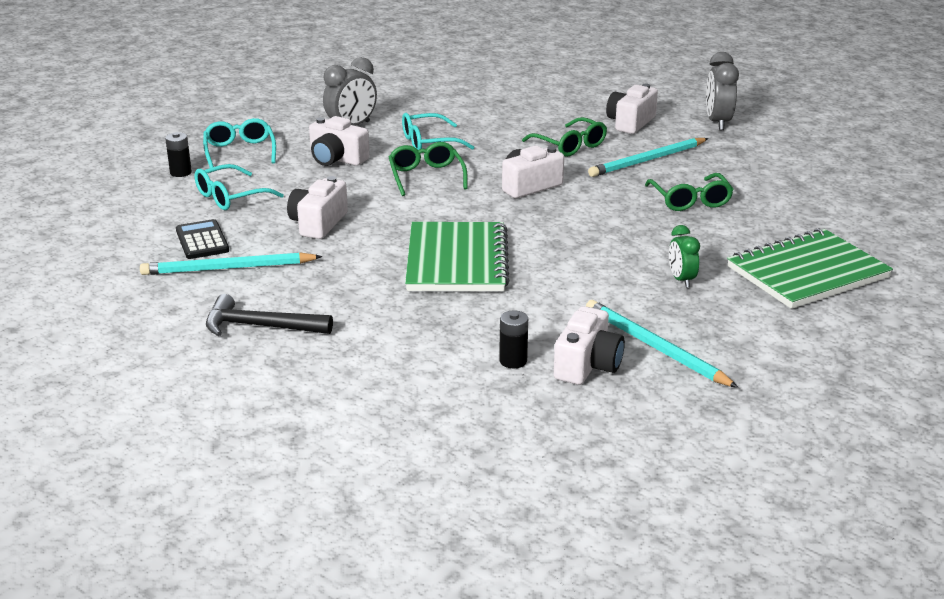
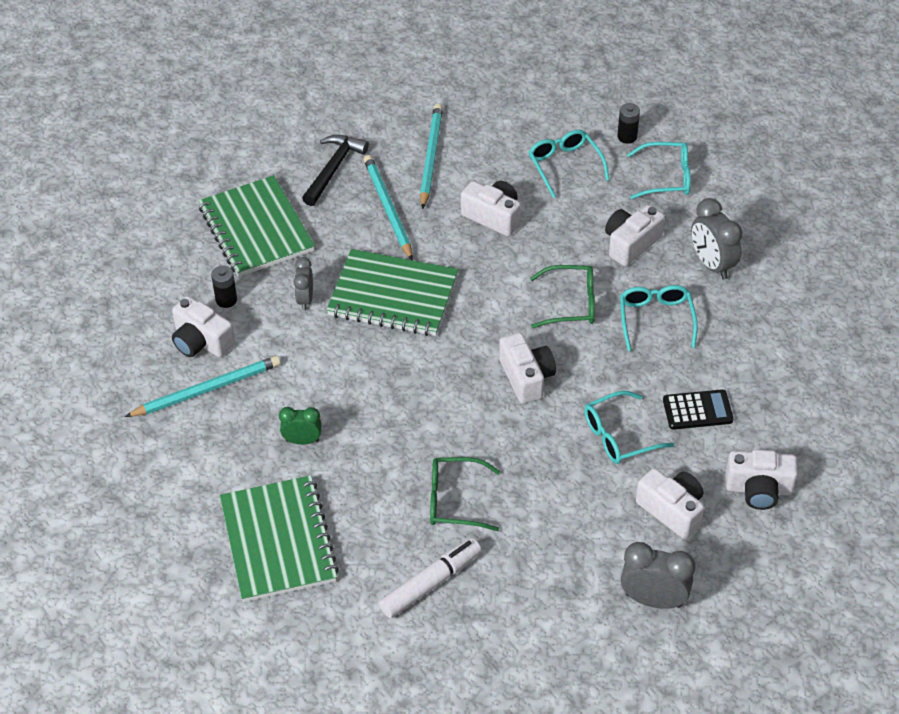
camera: 105 degrees right, 20 degrees up
(202, 240) = (485, 145): black calculator -> black calculator (697, 410)
(385, 362) = (256, 229): none -> green notebook
(487, 310) = (305, 299): none -> grey clock
(570, 145) = (619, 436): green glasses -> turquoise glasses
(587, 98) = (758, 489): none -> white camera
(648, 160) = (562, 495): turquoise pencil -> turquoise pencil (388, 209)
(783, 200) = (430, 583): none -> white marker

